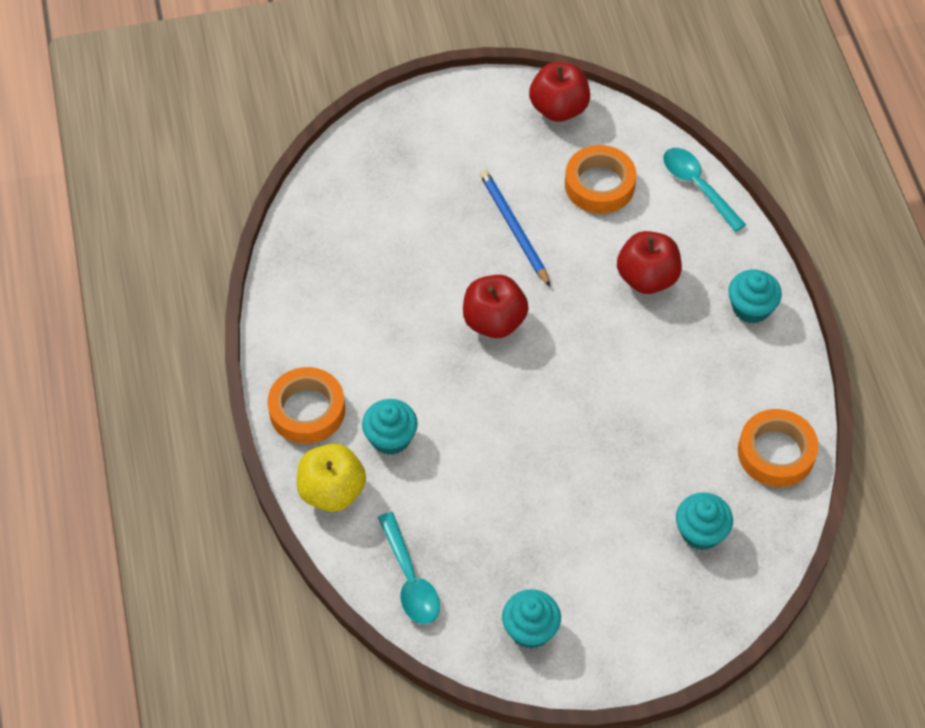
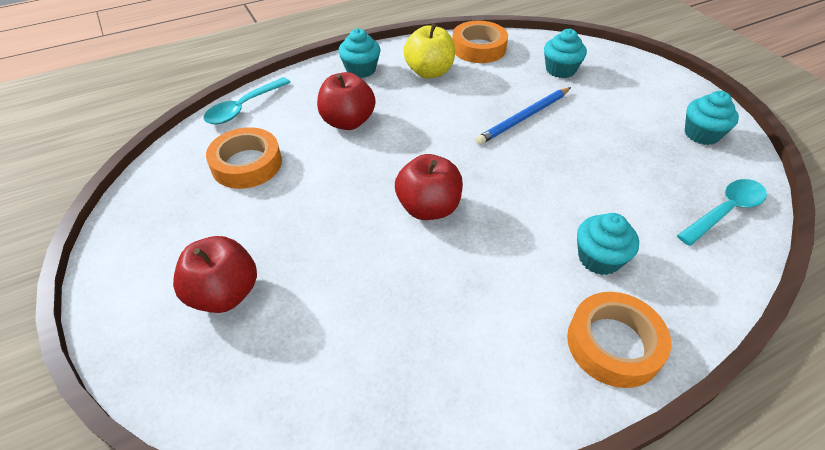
camera: 105 degrees left, 10 degrees down
(332, 491) = (689, 293): yellow apple -> yellow apple (429, 72)
(513, 228) = (310, 215): blue pencil -> blue pencil (524, 118)
(558, 108) = (144, 208): red apple -> red apple (224, 294)

